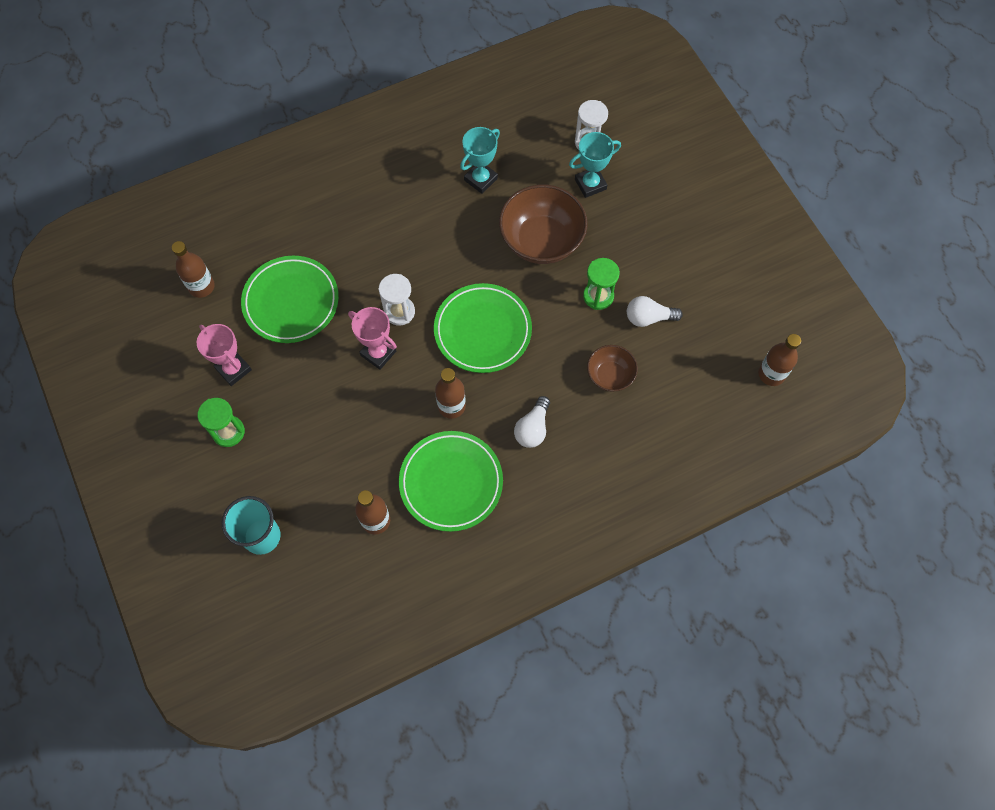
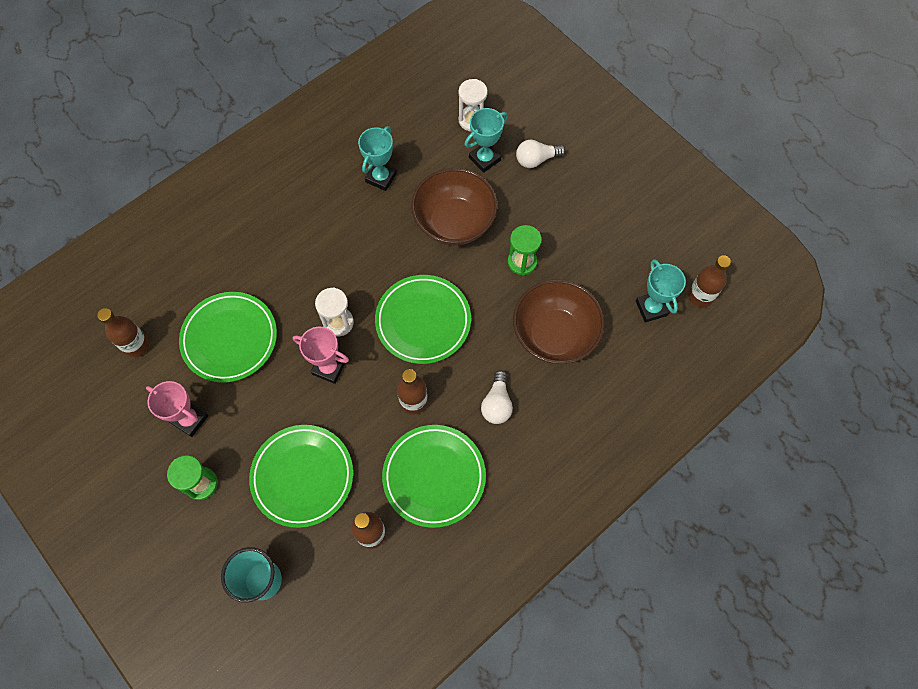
camera: 15 degrees left, 0 degrees up
(325, 450) = (302, 476): none -> green plate
(610, 375) = (554, 334): brown bowl -> brown bowl, size x1.83
(648, 318) = (574, 271): white light bulb -> white light bulb (536, 159)
(716, 373) = (651, 308): none -> turquoise trophy

